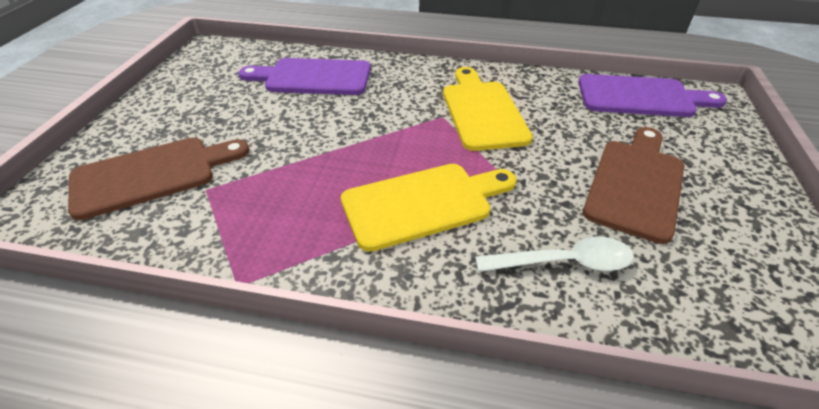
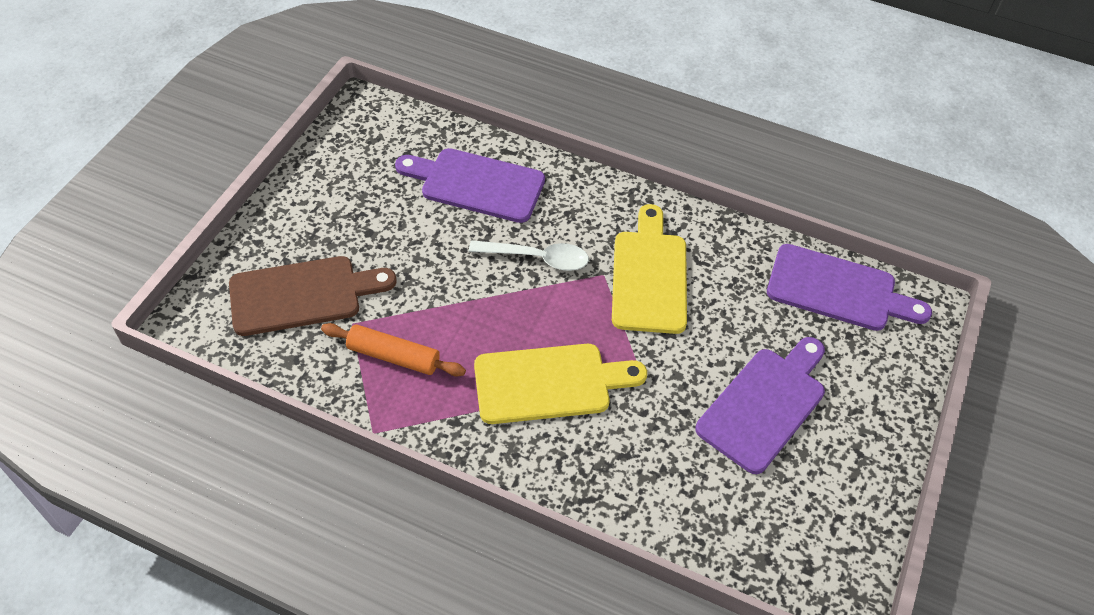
camera: 10 degrees right, 10 degrees up
(254, 209) = (394, 356): none -> orange rolling pin
(563, 262) = (653, 472): white spoon -> white spoon (537, 258)
(636, 184) = (765, 405): brown cutting board -> purple cutting board

